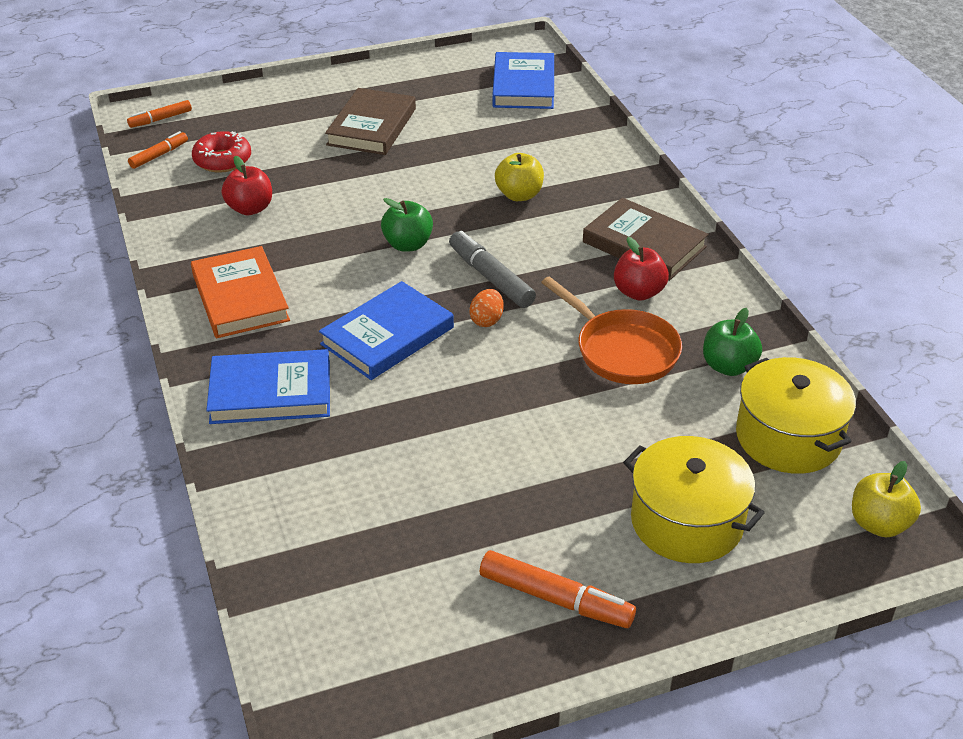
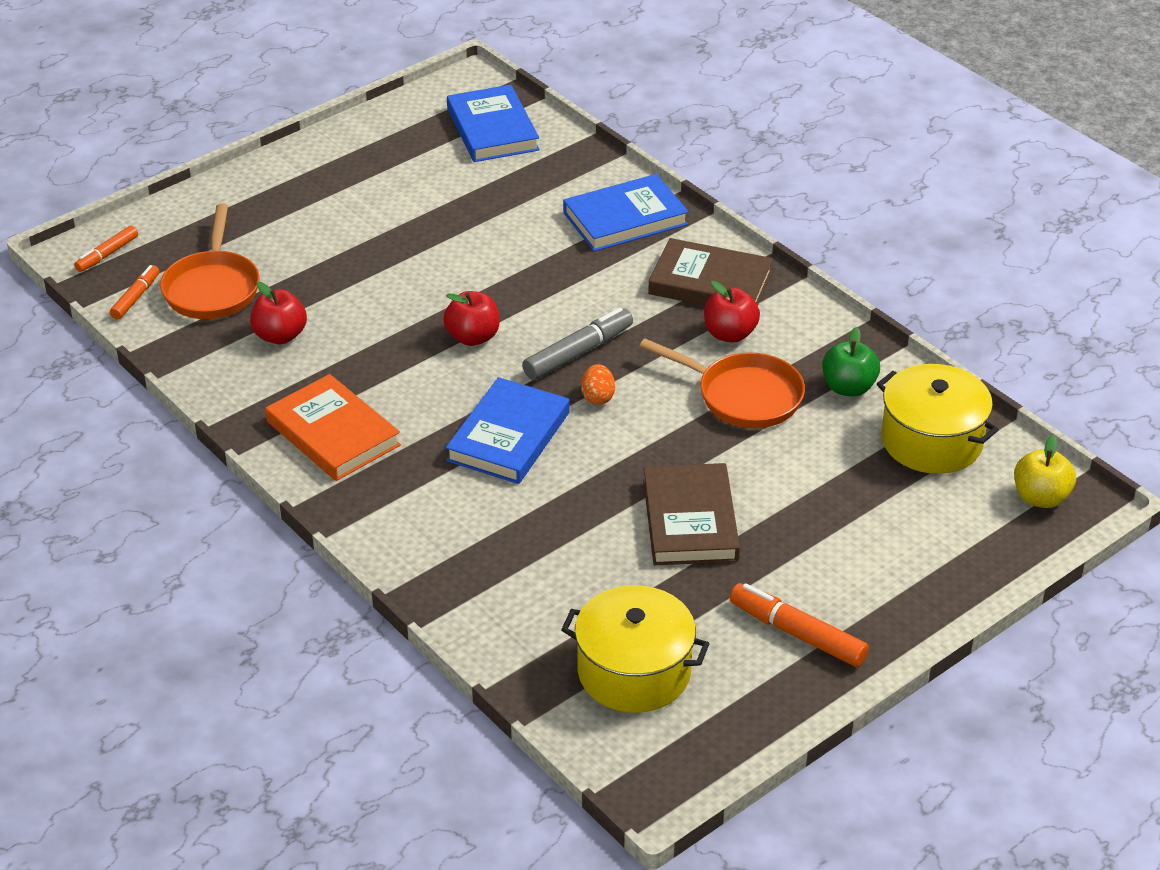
camera: 20 degrees left, 0 degrees up
(222, 160) = (212, 288): red donut -> orange pan
(271, 392) = (427, 520): blue book -> blue book (625, 218)
(372, 127) = (354, 213): brown book -> brown book (690, 520)
(408, 244) = (473, 337): green apple -> red apple
(491, 278) = (577, 353): grey marker -> grey marker turned 105 degrees clockwise
(519, 195) = (557, 257): yellow apple -> none
(555, 598) = (798, 634): orange marker -> orange marker turned 150 degrees counterclockwise
(686, 521) = (878, 539): yellow pot -> yellow pot (634, 671)

